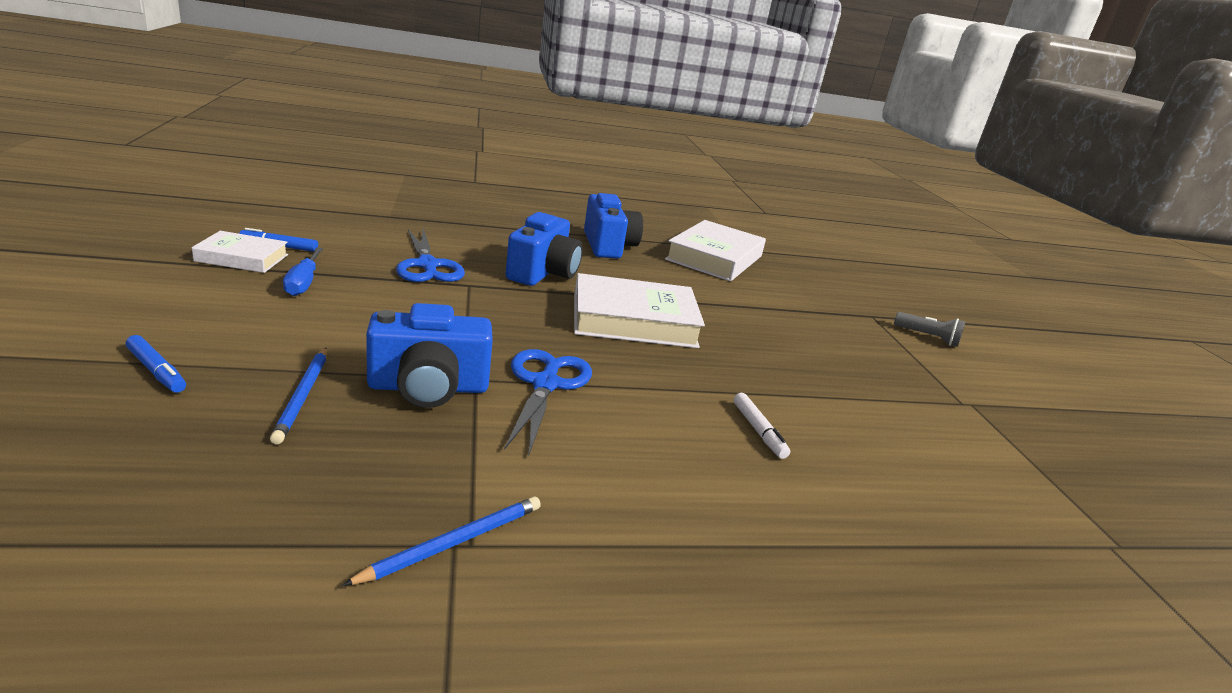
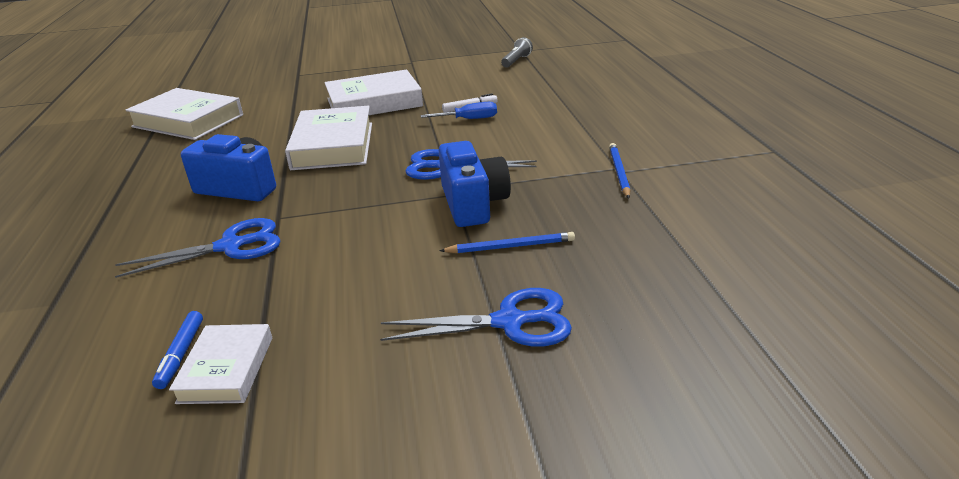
camera: 85 degrees left, 5 degrees up
(156, 371) = (509, 322): blue marker -> blue scissors
(303, 283) = (295, 305): blue screwdriver -> blue screwdriver (469, 119)
(453, 543) = (619, 172): blue pencil -> blue pencil turned 45 degrees clockwise
(608, 246) = (160, 165): blue camera -> none
(775, 356) = (374, 102): none -> white book
(928, 337) = (327, 63): grey flashlight -> grey flashlight (516, 61)

